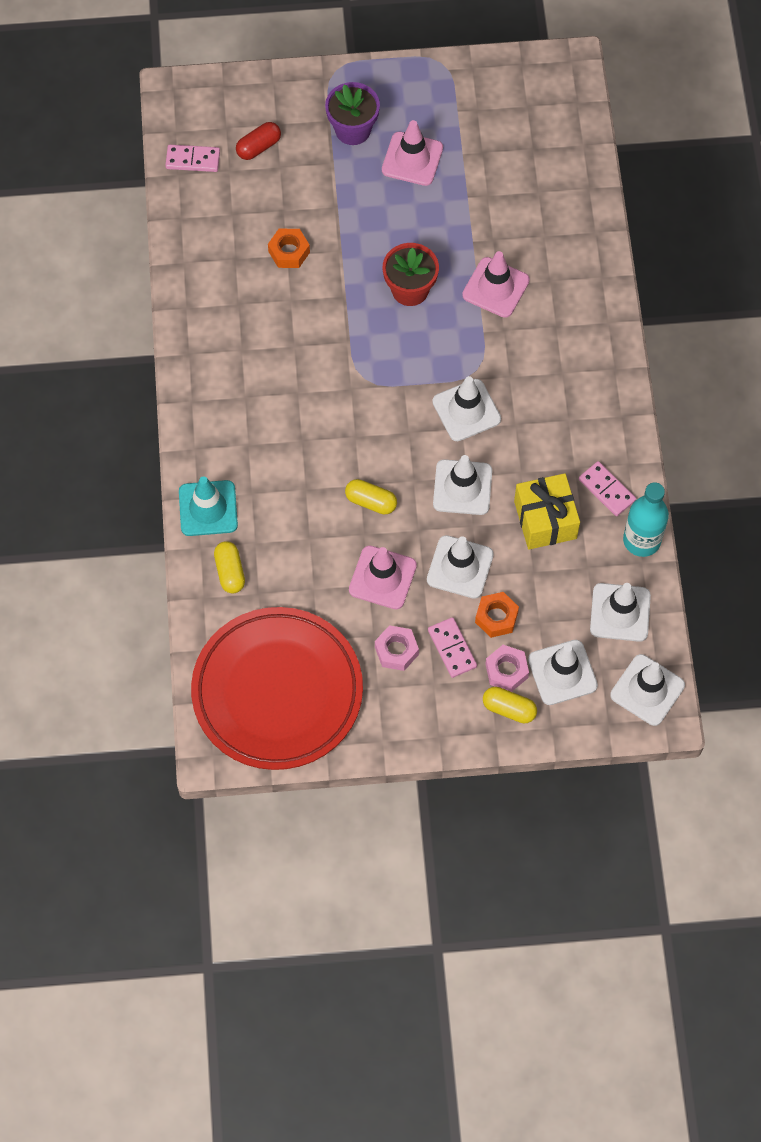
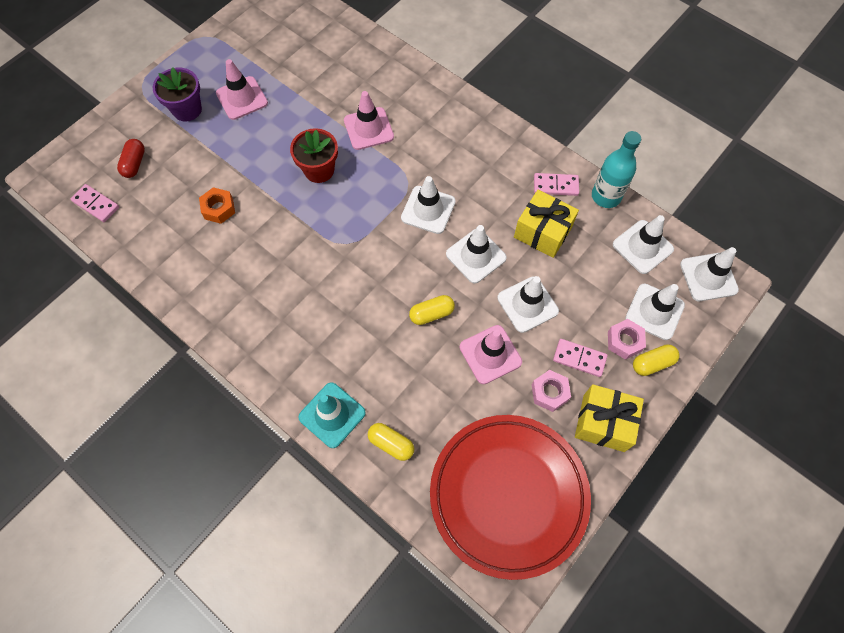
camera: 45 degrees left, 0 degrees up
(193, 160) = (96, 204): pink domino -> pink domino turned 75 degrees clockwise
(413, 713) = (603, 423): none -> yellow gift
(496, 617) = (582, 315): orange nut -> none

